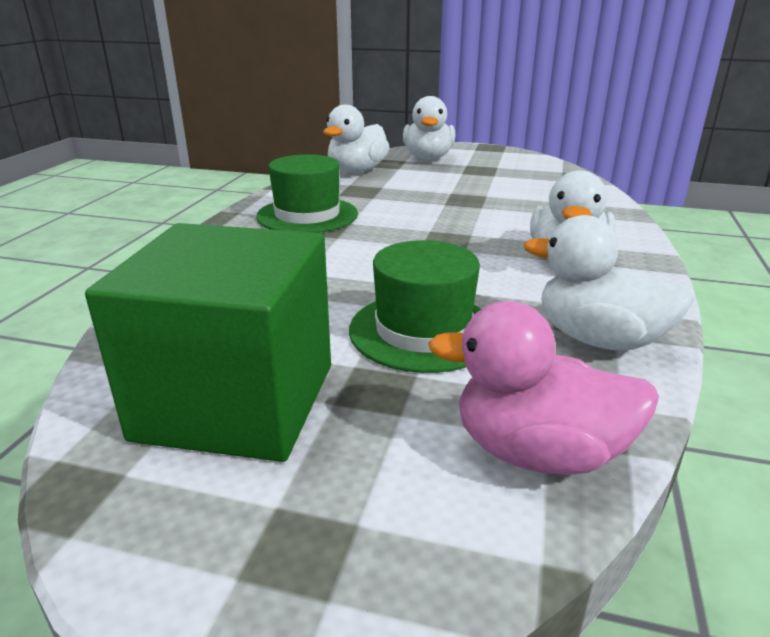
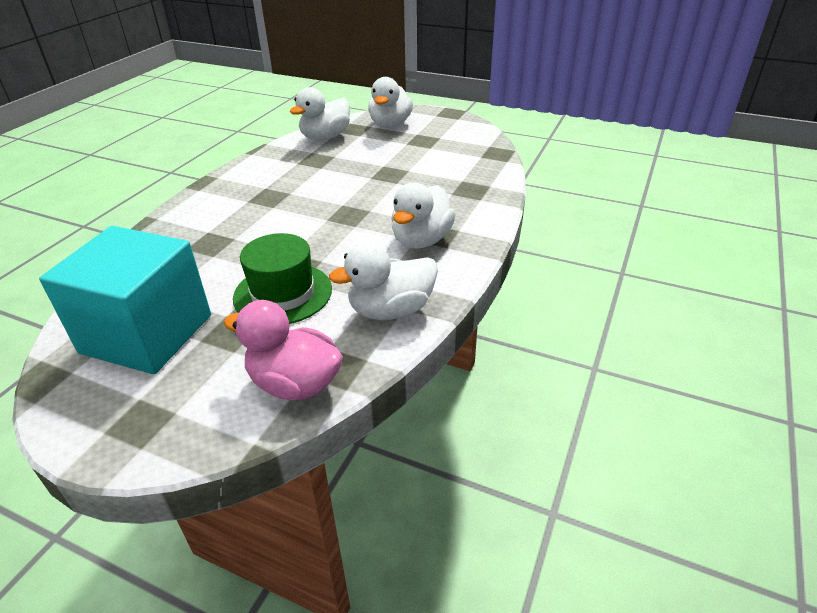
camera: 10 degrees right, 10 degrees up
(237, 401) = (147, 333): green cube -> turquoise cube
(307, 215) = (263, 184): green hat -> none
(599, 339) = (391, 310): white duck -> white duck turned 60 degrees counterclockwise

